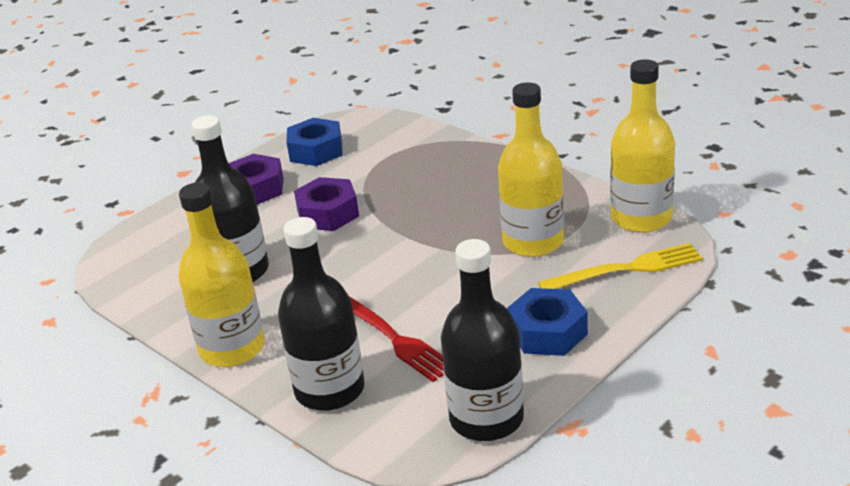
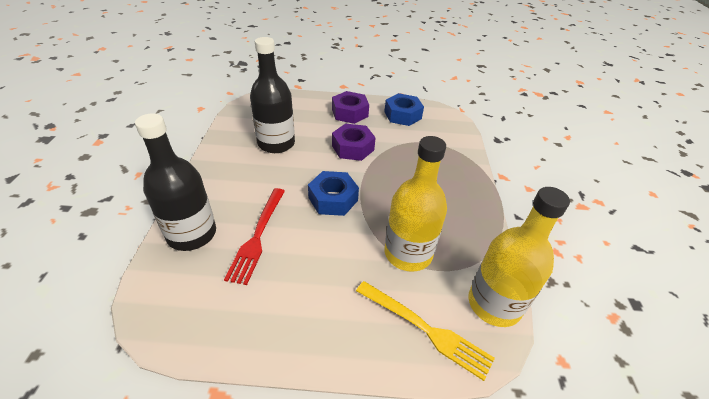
camera: 45 degrees right, 10 degrees up
(232, 348) = (209, 175): yellow bottle -> none
(486, 419) = (198, 333): black bottle -> none
(547, 332) = (315, 318): blue nut -> blue nut (333, 199)

